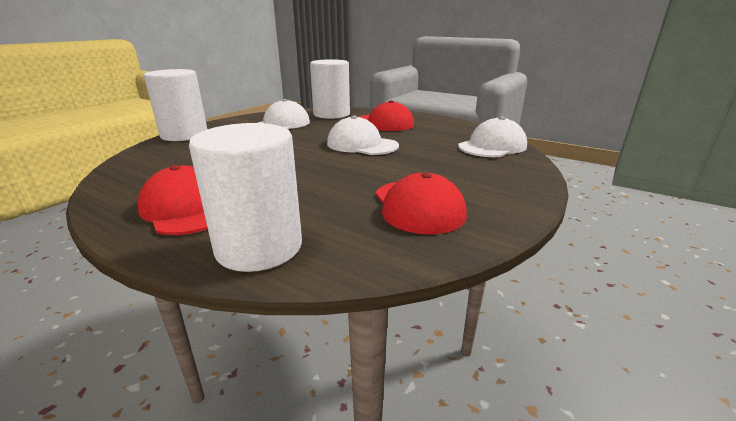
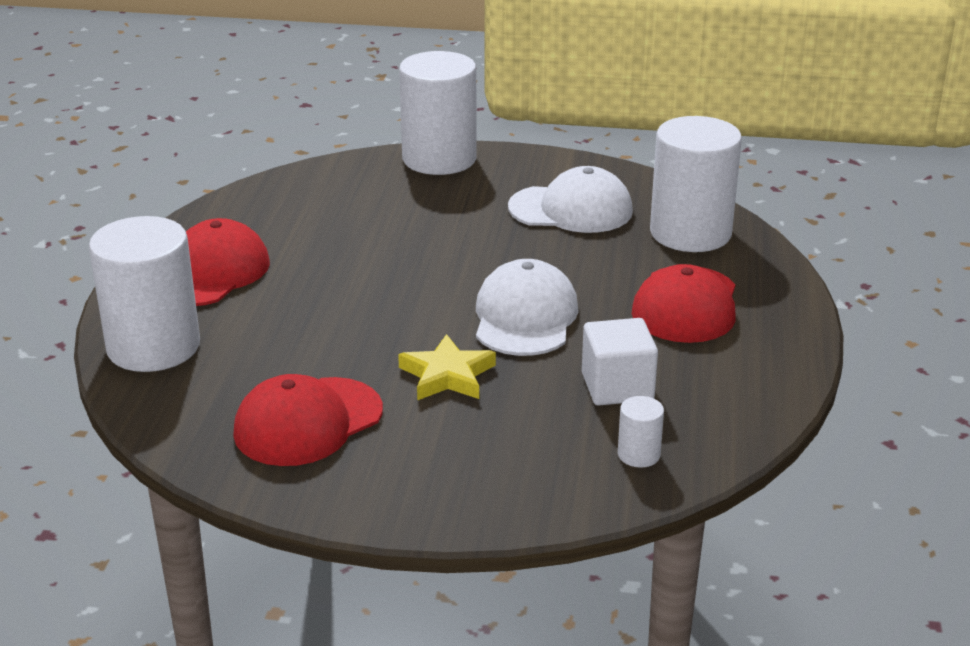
camera: 65 degrees right, 5 degrees up
(398, 166) = (447, 375): none -> yellow star
(436, 141) = (617, 387): none -> white cube
(492, 146) = (638, 455): white cap -> white cylinder

